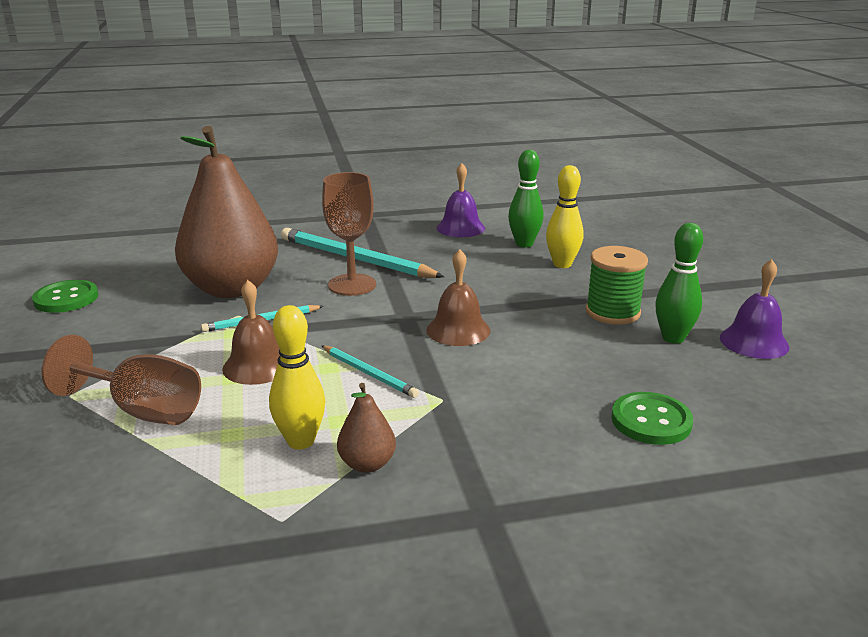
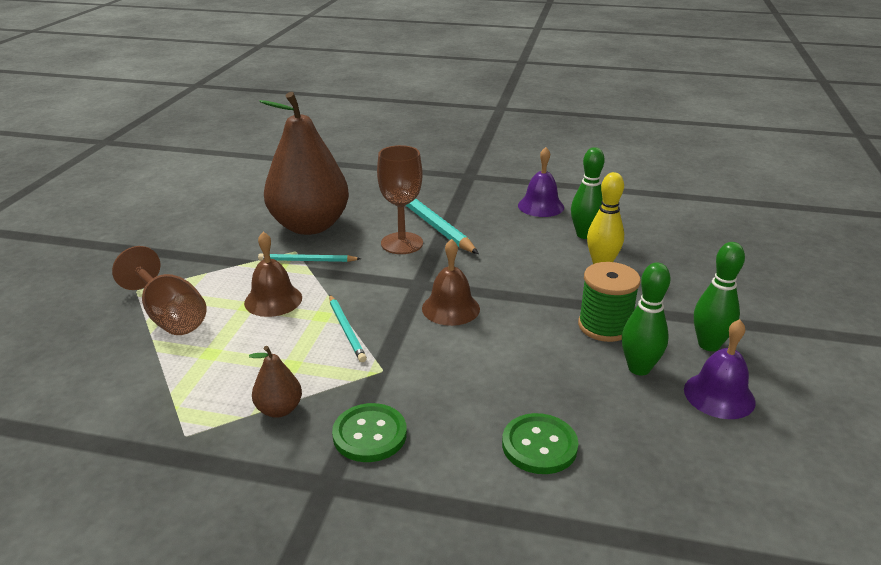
camera: 25 degrees right, 5 degrees up
(66, 298) = (194, 208): green button -> green button (369, 434)
(301, 441) = (250, 374): yellow bowling pin -> none
(709, 306) = (708, 345): none -> green bowling pin

